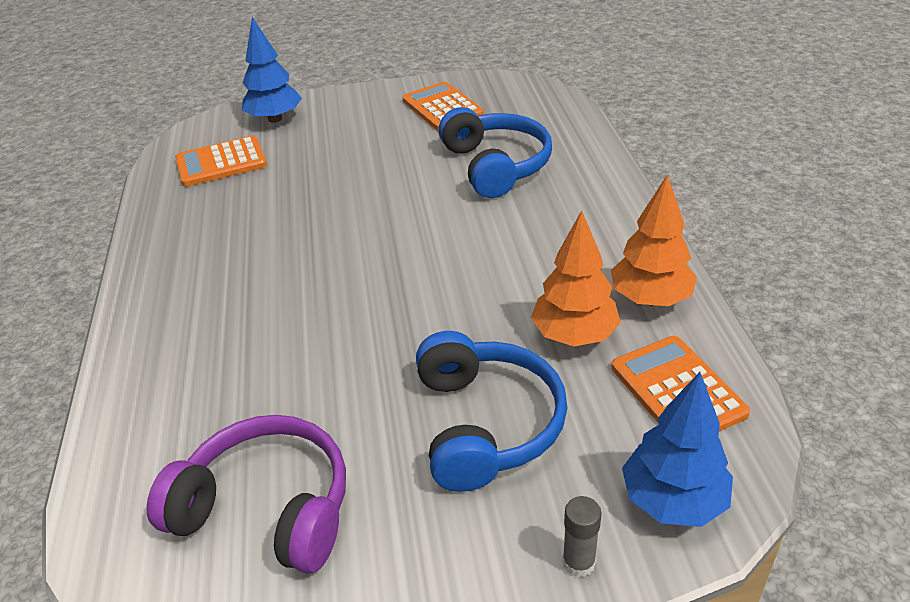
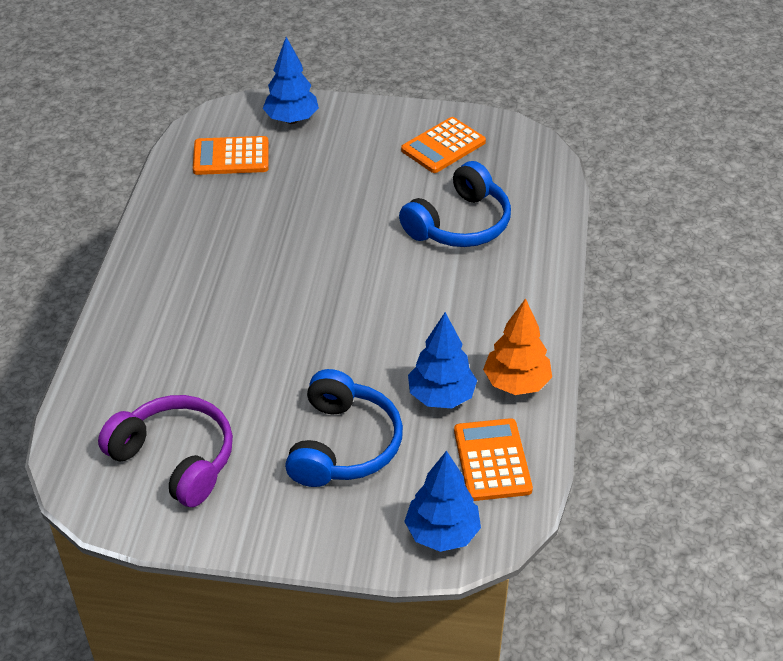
camera: 15 degrees right, 5 degrees up
(442, 108) = (443, 146): orange calculator -> orange calculator turned 120 degrees counterclockwise
(495, 166) = (459, 223): blue headphones -> blue headphones turned 45 degrees clockwise
(574, 335) = (441, 396): orange tree -> blue tree
(578, 562) = (359, 552): grey glue stick -> none

